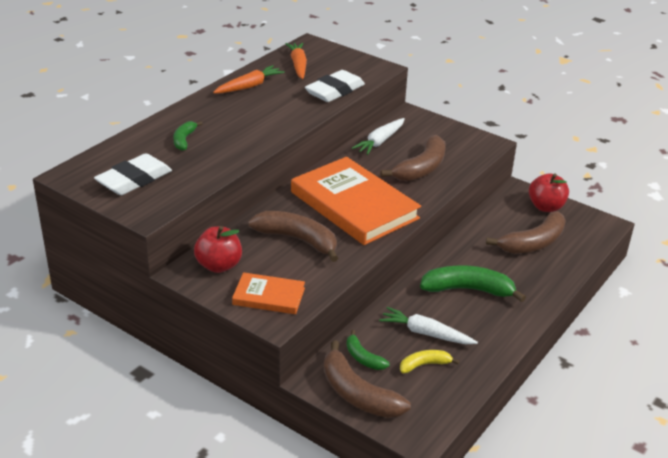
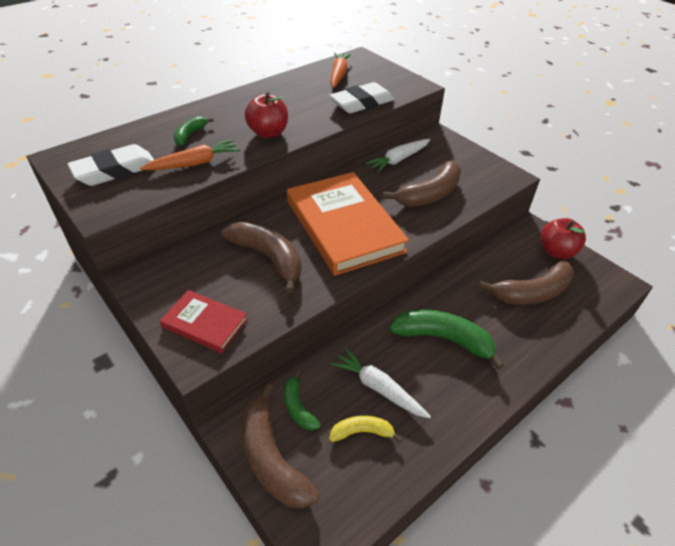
camera: 15 degrees right, 10 degrees up
(219, 266) = (174, 275): red apple -> red apple (268, 133)
(249, 86) = (282, 89): orange carrot -> orange carrot (194, 163)
(269, 296) = (205, 323): orange book -> red book

